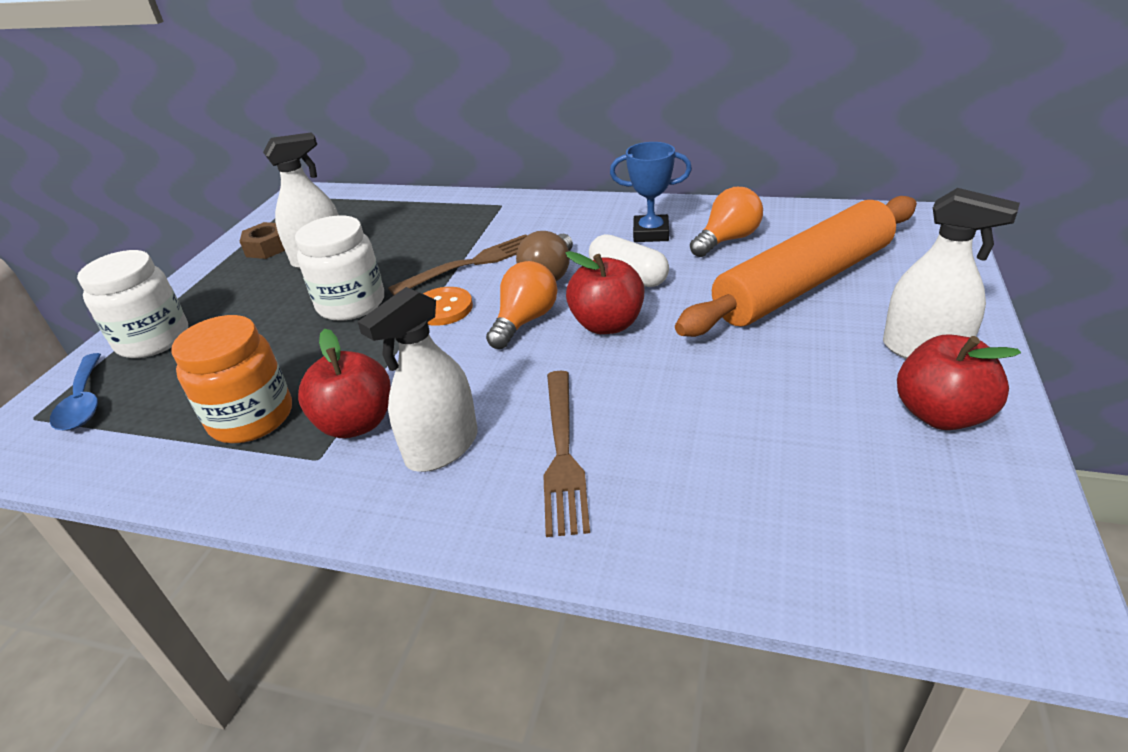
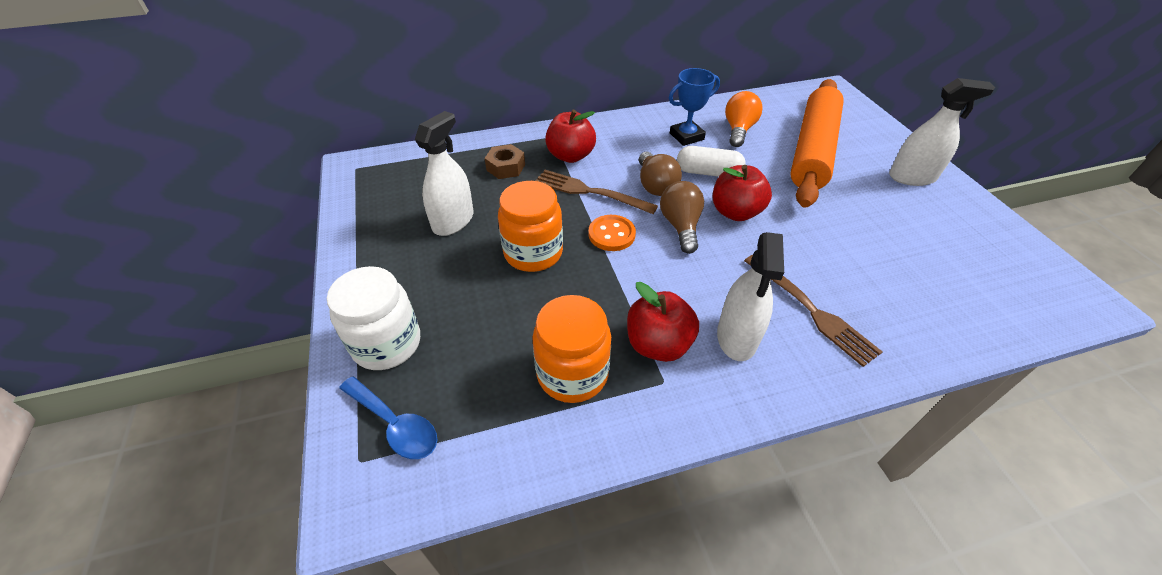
camera: 35 degrees left, 10 degrees up
(268, 248) = (387, 225): brown nut -> brown nut (506, 167)
(351, 304) = (533, 253): white jar -> orange jar
(472, 263) = (589, 192): brown fork -> brown fork turned 90 degrees counterclockwise
(525, 321) = (680, 226): orange light bulb -> brown light bulb
(940, 414) = (956, 213): red apple -> red apple (570, 156)

